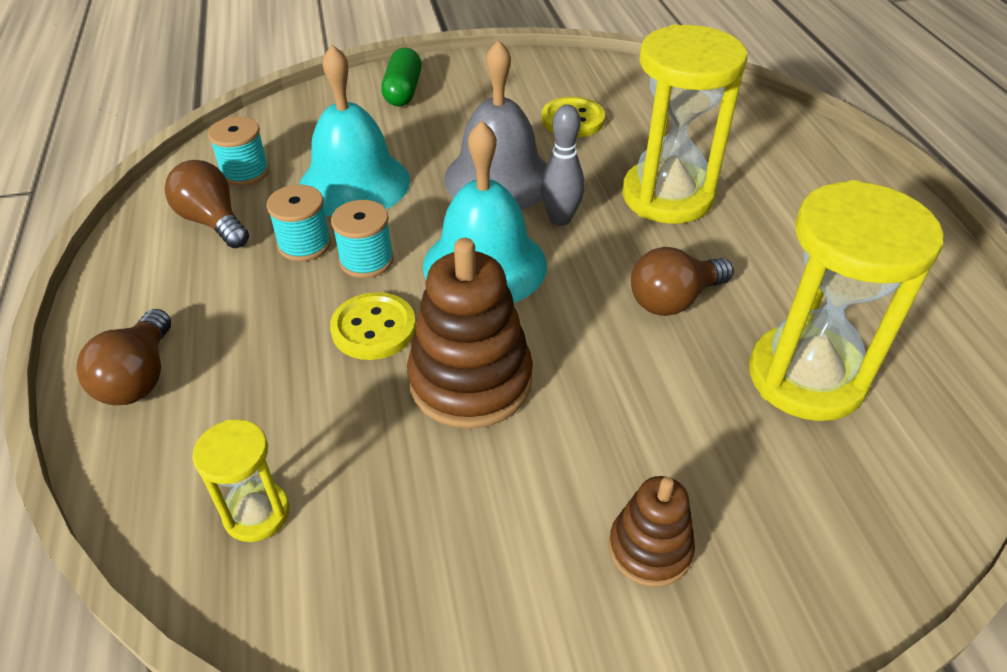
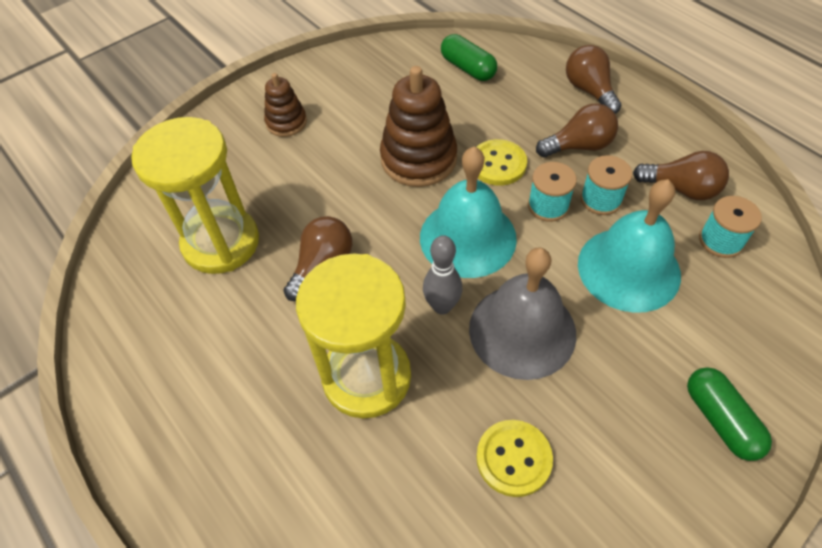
camera: 155 degrees right, 10 degrees up
(253, 308) = (579, 146): none -> brown light bulb
(256, 513) = (468, 68): yellow hourglass -> green capsule

